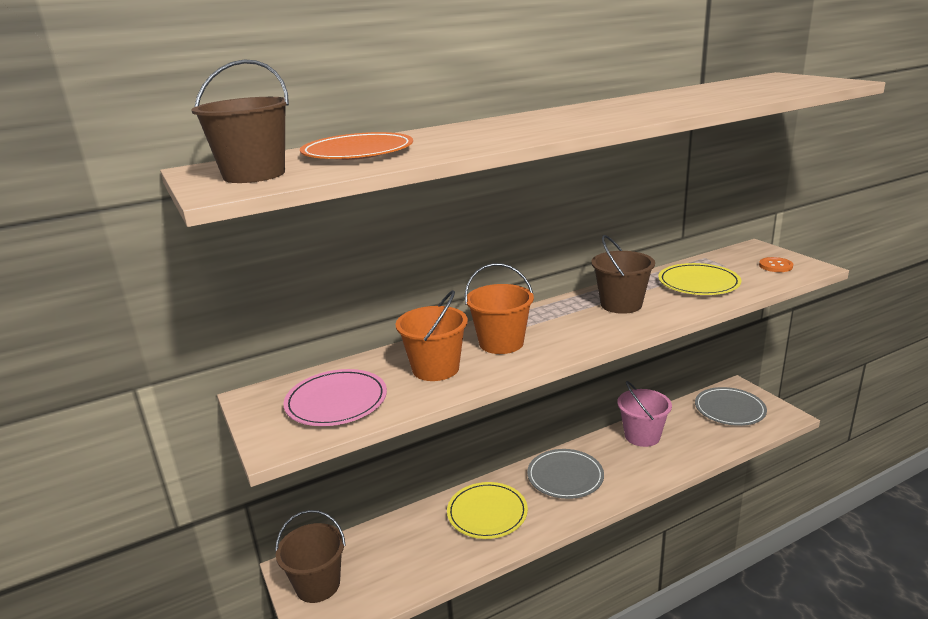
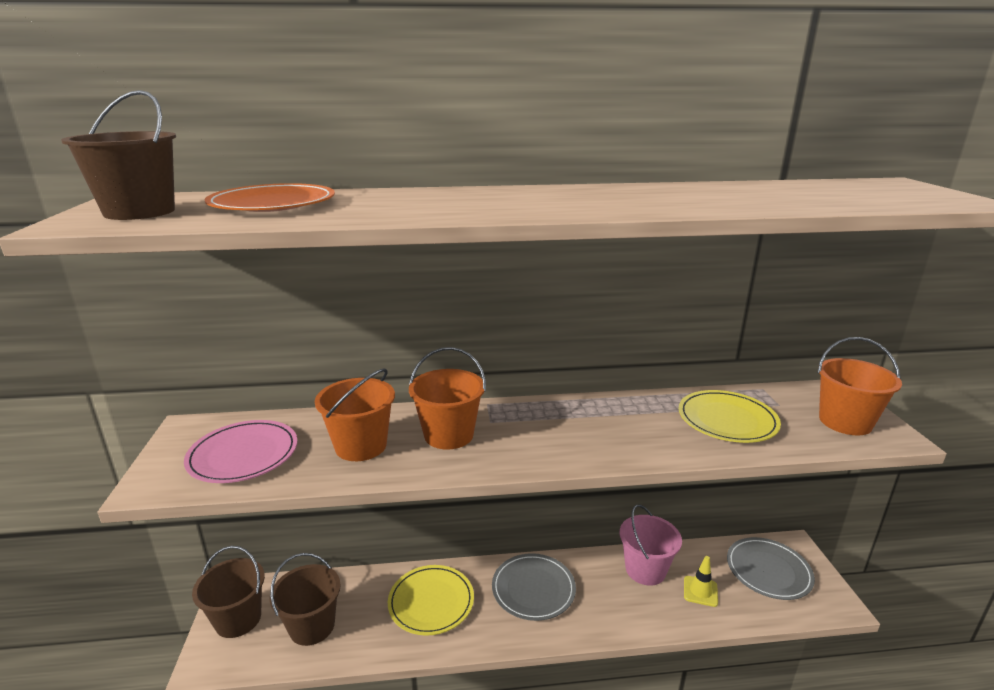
camera: 20 degrees right, 0 degrees up
(621, 304) = (614, 423): brown bucket -> brown bucket (312, 626)
(691, 438) = (700, 591): none -> yellow traffic cone
(775, 266) = (845, 422): orange button -> orange bucket

